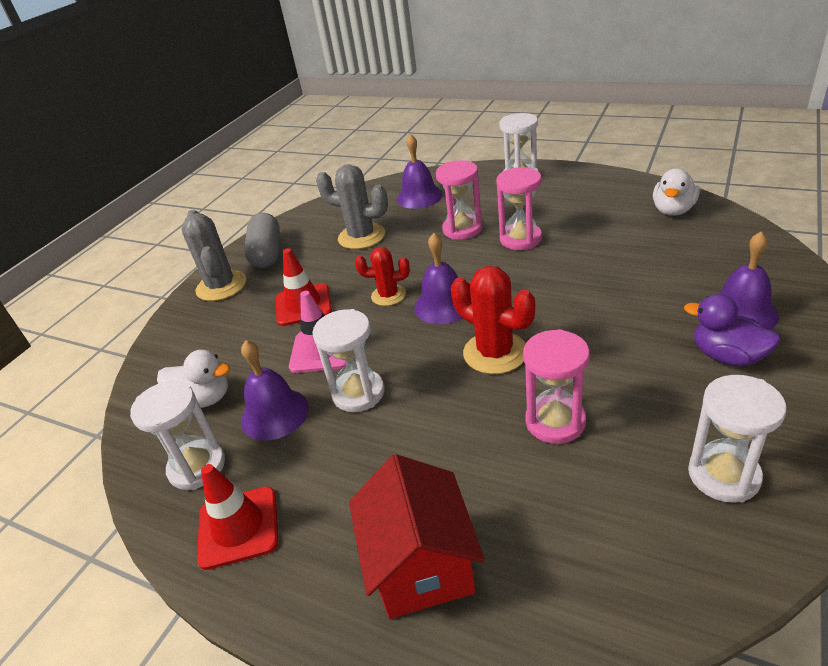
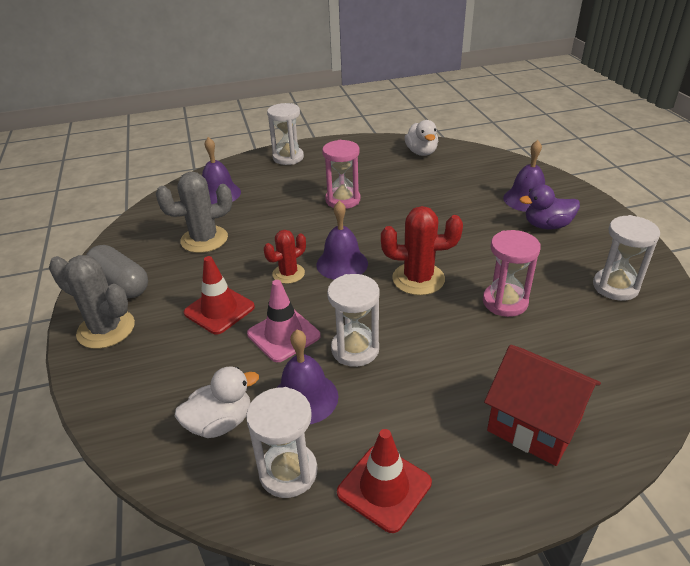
camera: 45 degrees left, 0 degrees up
(462, 229) = (288, 207): pink hourglass -> none

